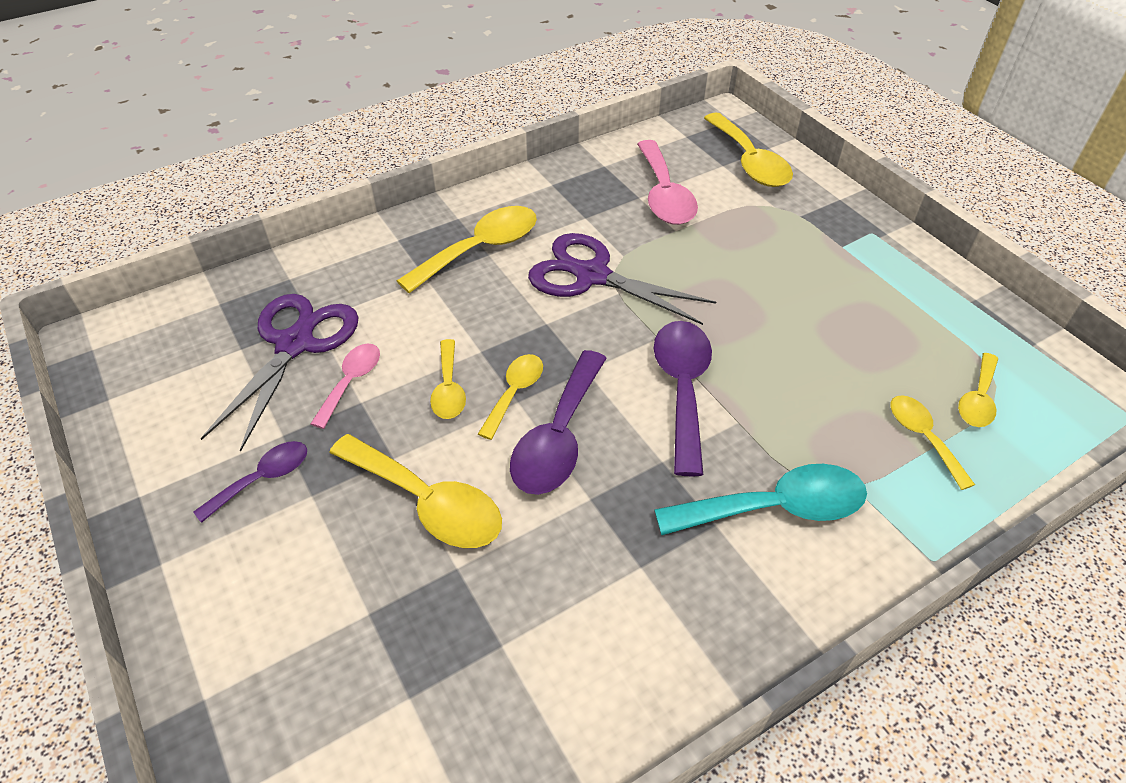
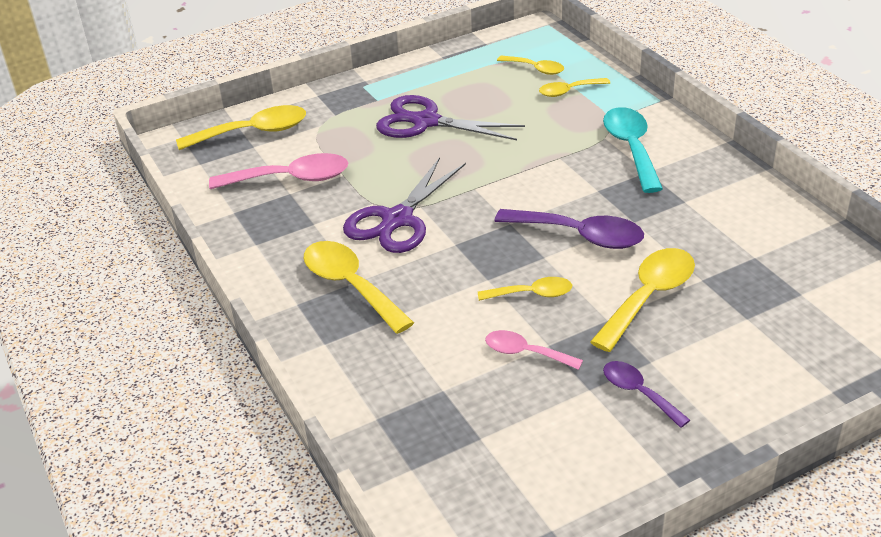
camera: 85 degrees left, 10 degrees down
(295, 344) = (476, 398): purple scissors -> purple scissors (426, 122)
(514, 393) = (535, 258): yellow spoon -> none
(682, 388) = (529, 179): purple spoon -> none

